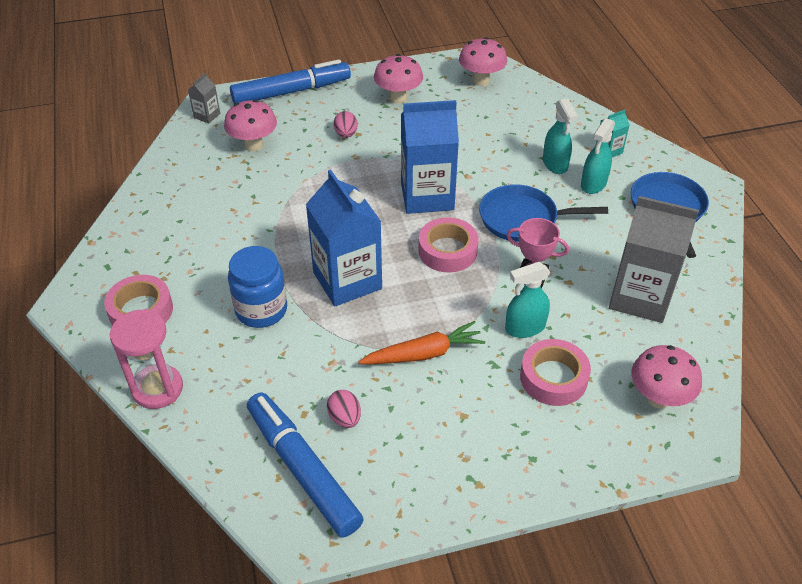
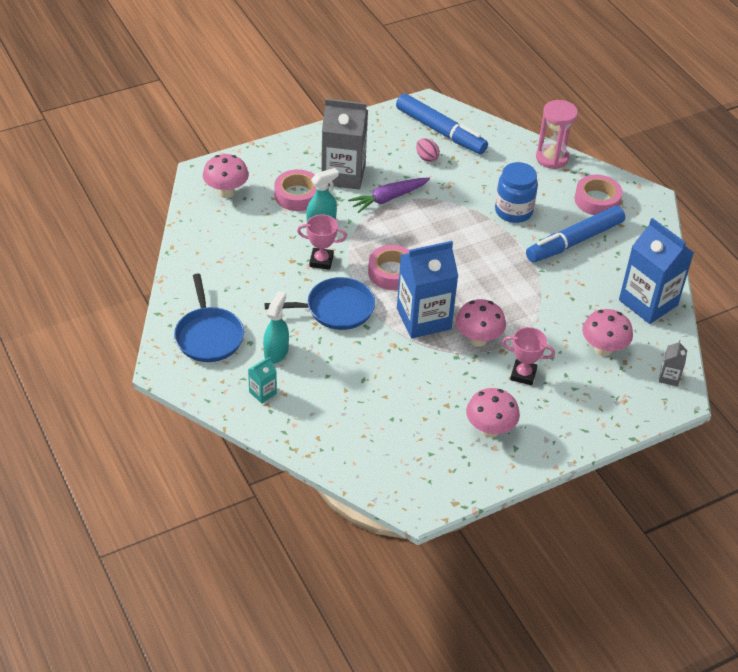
camera: 165 degrees right, 0 degrees up
(291, 92) = (604, 421): blue marker -> blue marker (574, 241)
(346, 134) = (523, 374): pink egg -> pink trophy
(347, 280) = (461, 239): blue carton -> blue carton (648, 303)
(424, 354) = (388, 198): orange carrot -> purple carrot
(481, 81) = (408, 470): pink mushroom -> pink mushroom (478, 339)
(555, 164) = (314, 369): turquoise spray bottle -> none
(640, 297) = (236, 256): grey carton -> grey carton (343, 174)

